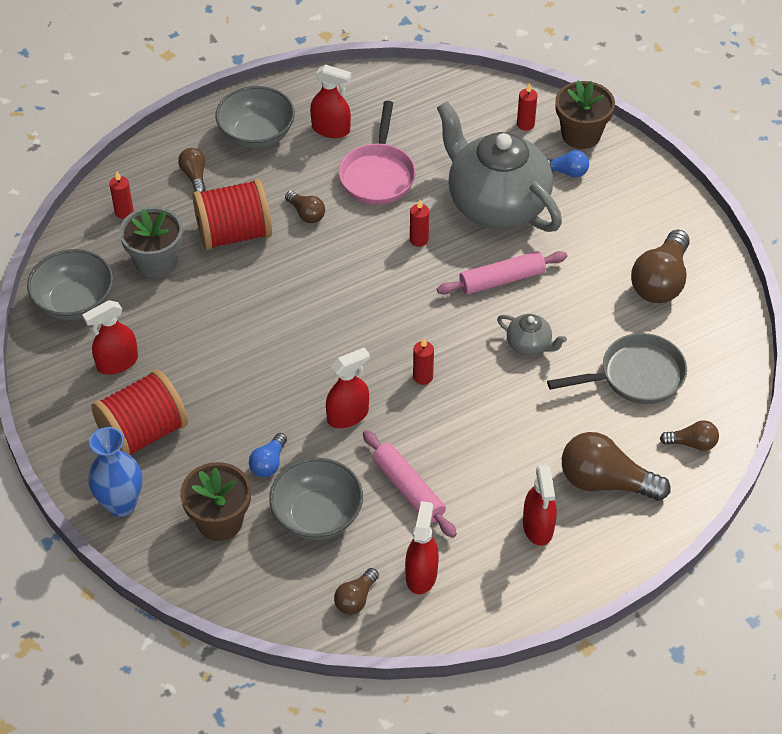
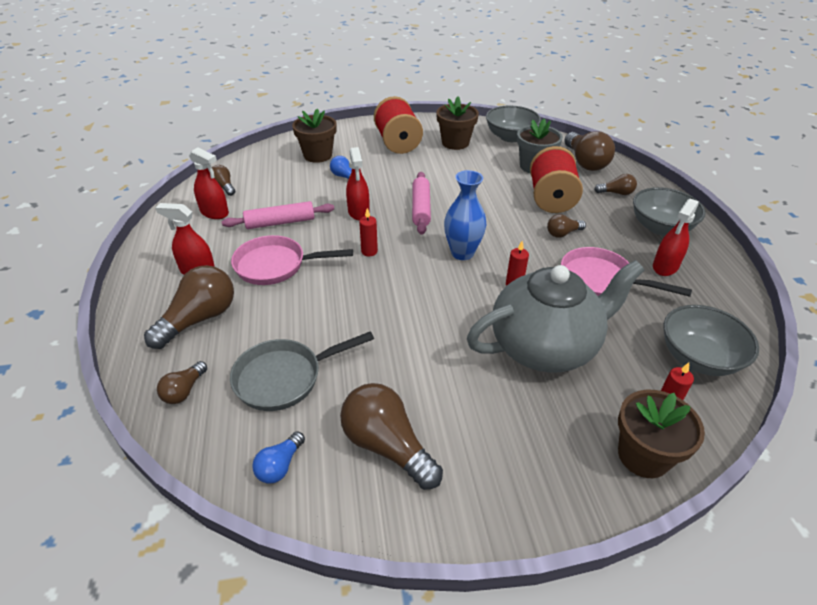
camera: 110 degrees right, 10 degrees down
(117, 362) = (455, 143): red spray bottle -> brown flower pot
(121, 504) = (354, 131): blue vase -> blue vase (462, 253)
(124, 212) = (585, 162): red candle -> brown light bulb
(317, 515) = (292, 185): grey bowl -> grey bowl (698, 358)
(491, 455) = (275, 265): none -> pink pan
(501, 280) = (446, 322): pink rolling pin -> pink rolling pin (421, 208)
(529, 345) = (364, 317): grey teapot -> none
(566, 172) = (580, 419): blue light bulb -> blue light bulb (280, 465)
(636, 376) = (284, 378): grey pan -> grey pan turned 60 degrees clockwise

